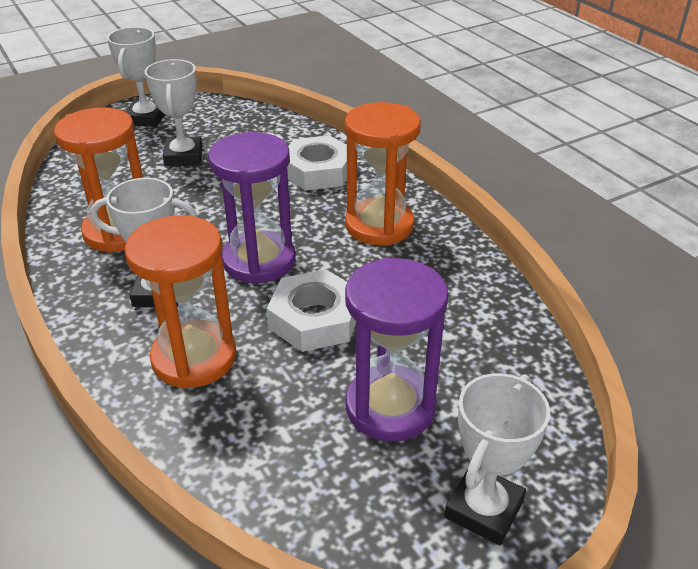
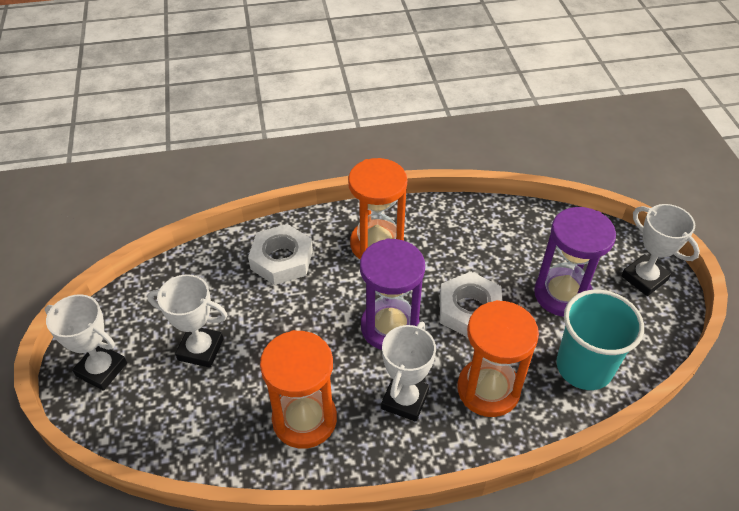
camera: 70 degrees left, 10 degrees up
(263, 451) = (584, 367): none -> turquoise cup

